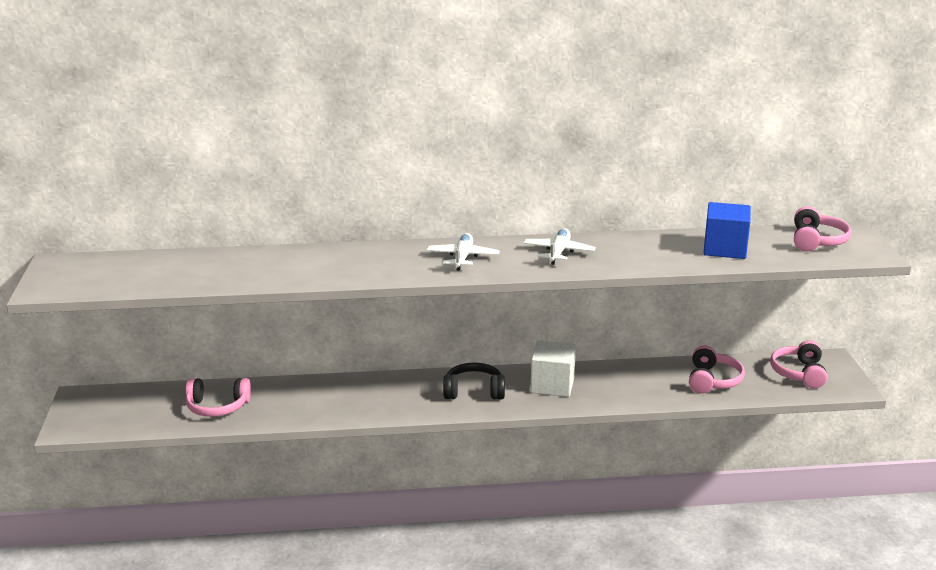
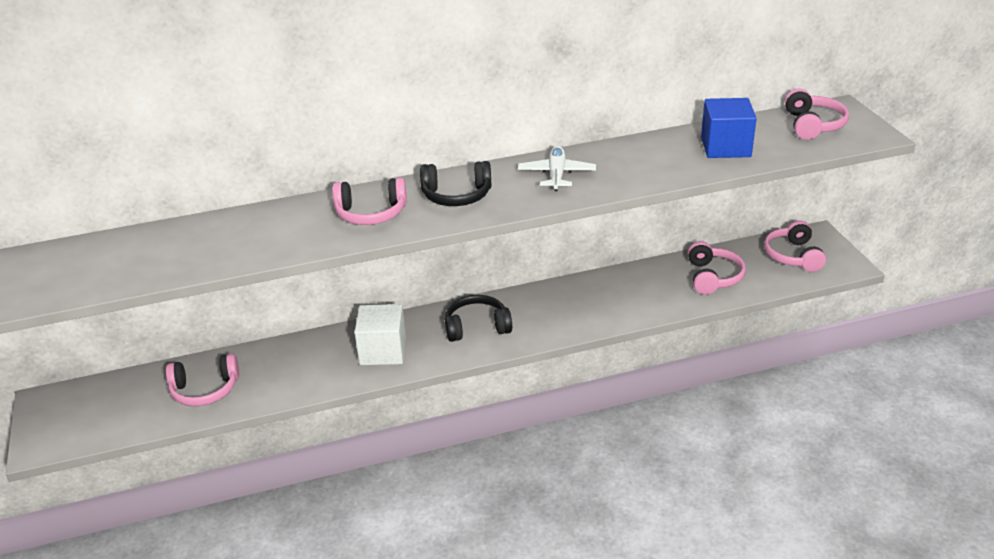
camera: 10 degrees left, 10 degrees up
(383, 262) = (371, 213): none -> pink headphones
(463, 258) = (456, 195): white plane -> black headphones
(552, 385) = (555, 307): white cube -> white cube (383, 351)

